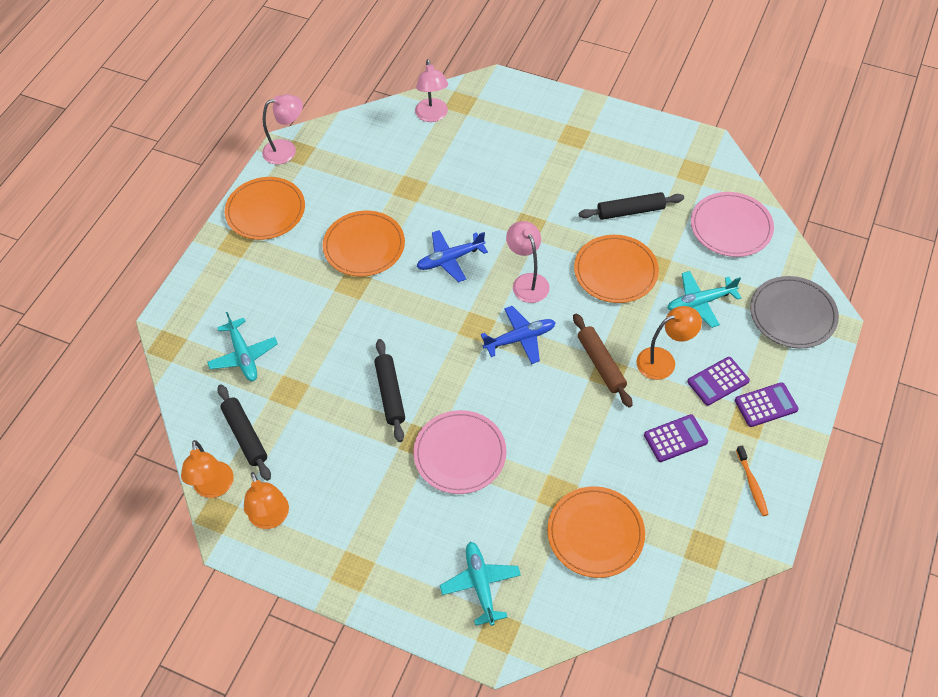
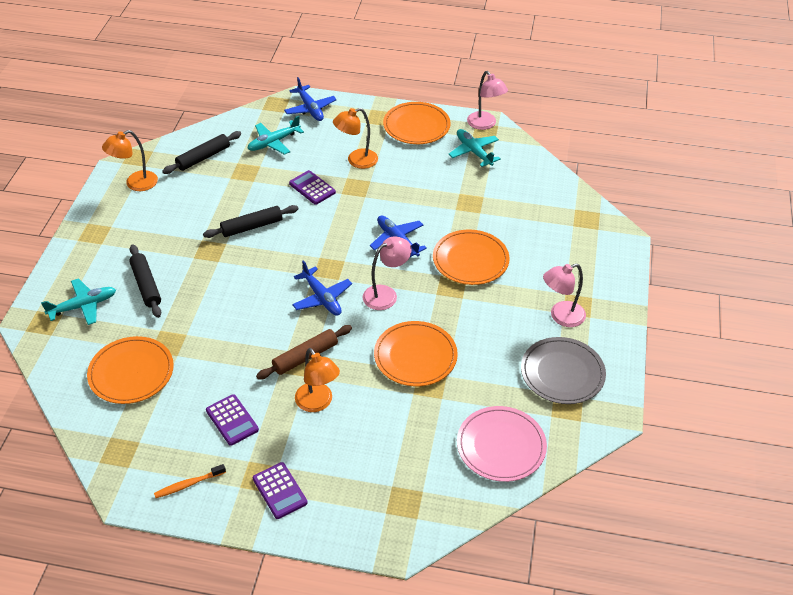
camera: 75 degrees right, 10 degrees down
(191, 310) = (310, 108): none -> blue plane
(214, 488) = (158, 151): orange lamp -> orange lamp (356, 161)
(364, 246) = (397, 186): orange plate -> orange plate (470, 260)
(432, 116) = (561, 203): pink lamp -> pink lamp (561, 316)
(460, 454) = (200, 276): pink plate -> none
(630, 211) = (494, 359): black rolling pin -> black rolling pin (146, 285)
(700, 302) = (394, 427): turquoise plane -> turquoise plane (474, 152)
(718, 381) = (301, 448): purple calculator -> purple calculator (312, 188)
(793, 314) = (397, 509): grey plate -> grey plate (562, 373)

